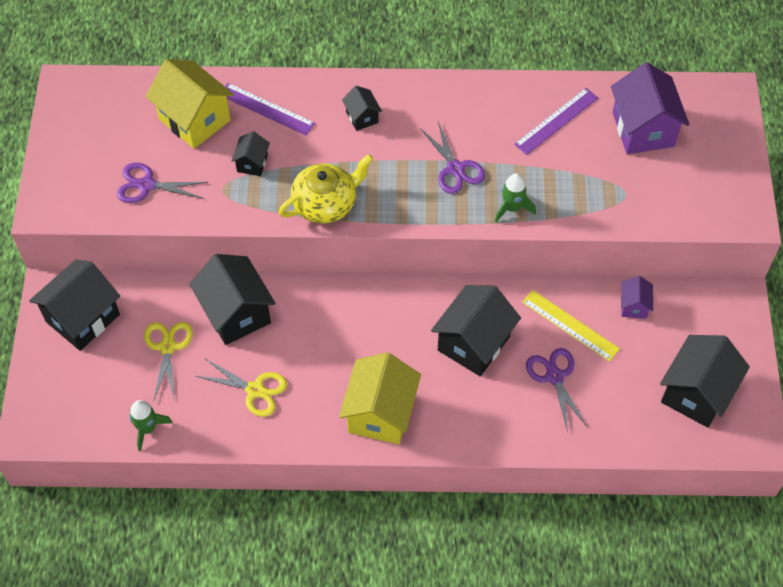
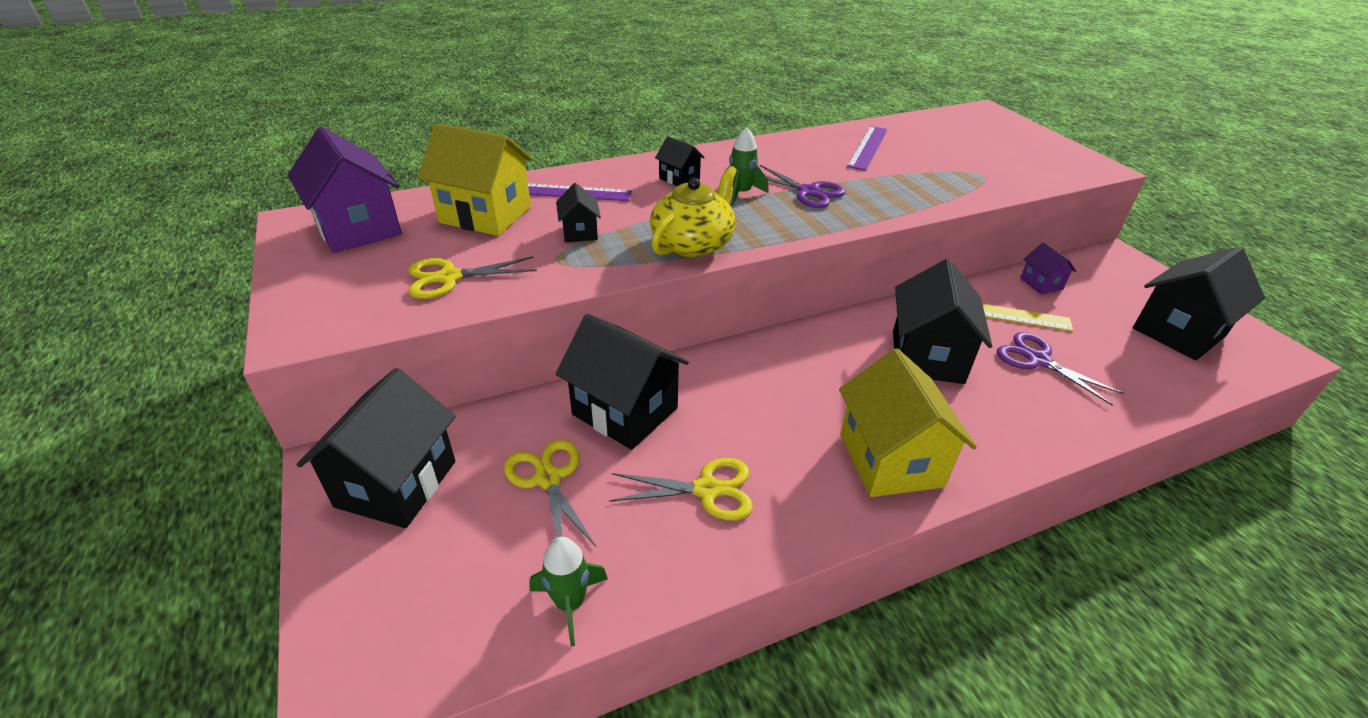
camera: 25 degrees left, 20 degrees down
(147, 185) = (449, 278): purple scissors -> yellow scissors
(512, 208) = (893, 205): green rocket -> green rocket (741, 194)
(643, 129) = (946, 138): purple house -> purple house (358, 228)
(696, 393) = (1178, 332): black house -> black house turned 45 degrees clockwise

